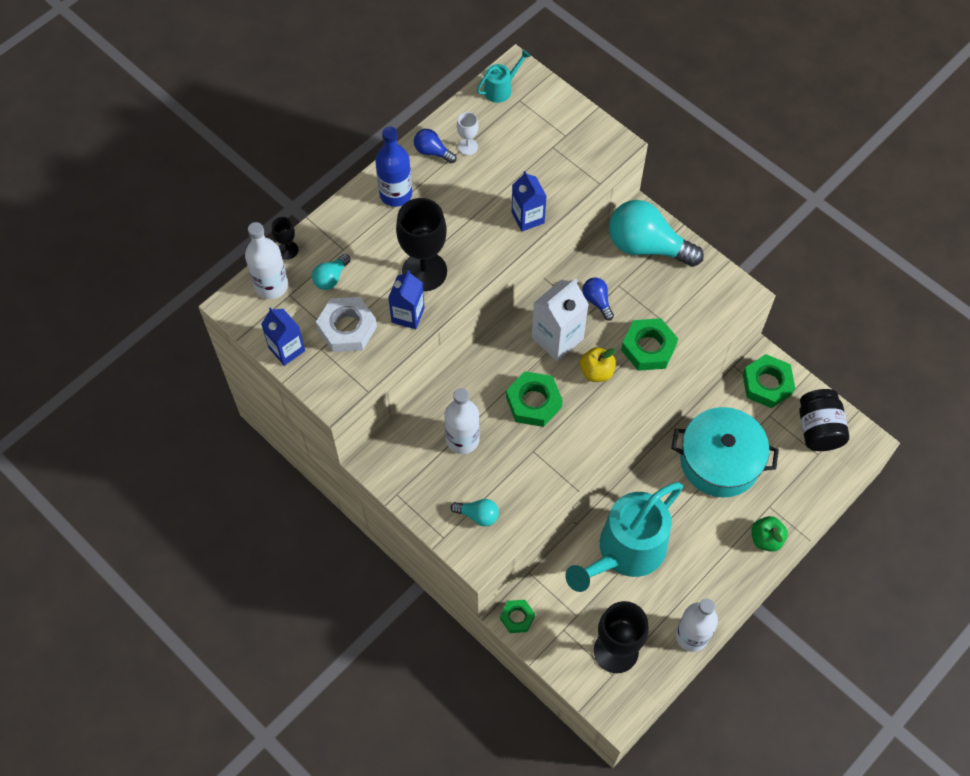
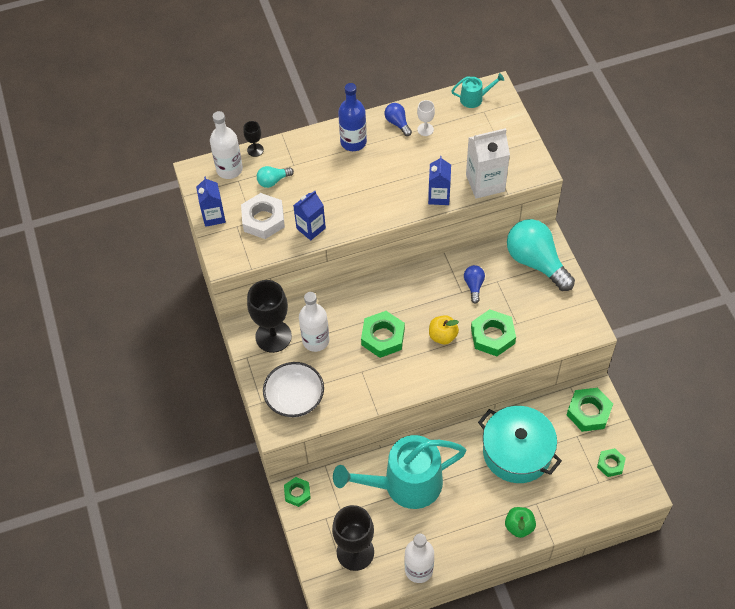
camera: 30 degrees right, 5 degrees down
(424, 271) = (341, 203): black goblet -> black goblet (273, 336)
(478, 515) = (295, 398): turquoise light bulb -> white bowl
(557, 338) = (428, 299): white carton -> white carton (485, 183)
(818, 429) = (610, 464): black jar -> green nut

